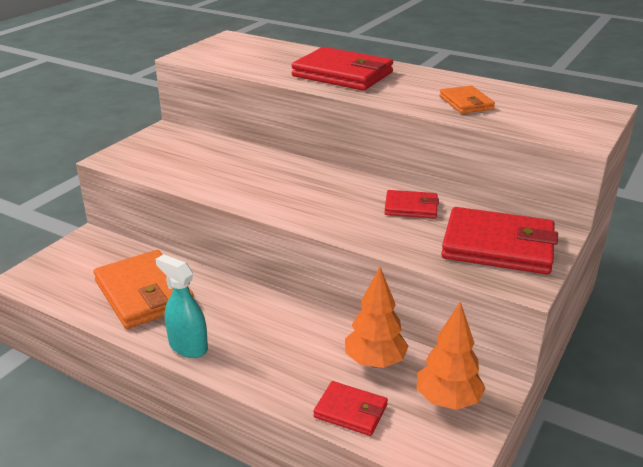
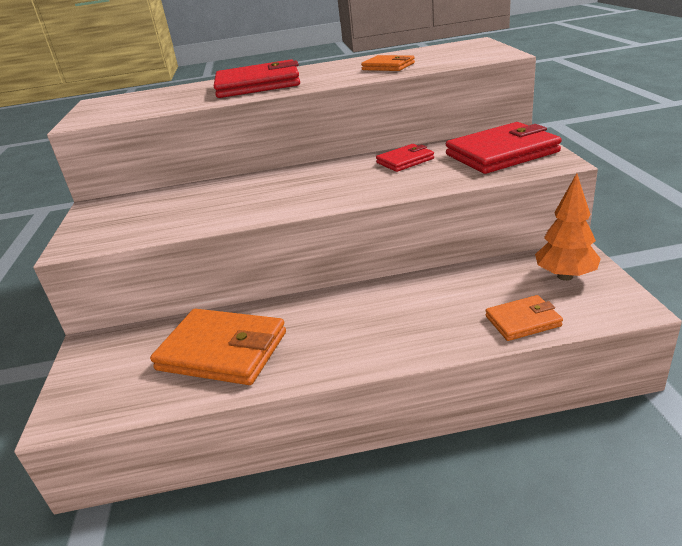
camera: 35 degrees left, 0 degrees up
(188, 346) = (330, 362): turquoise spray bottle -> none
(350, 411) = (523, 321): red wallet -> orange wallet
(375, 362) = (484, 284): orange tree -> none

